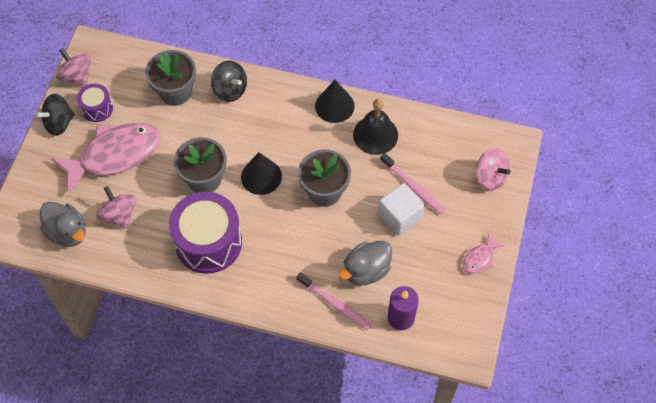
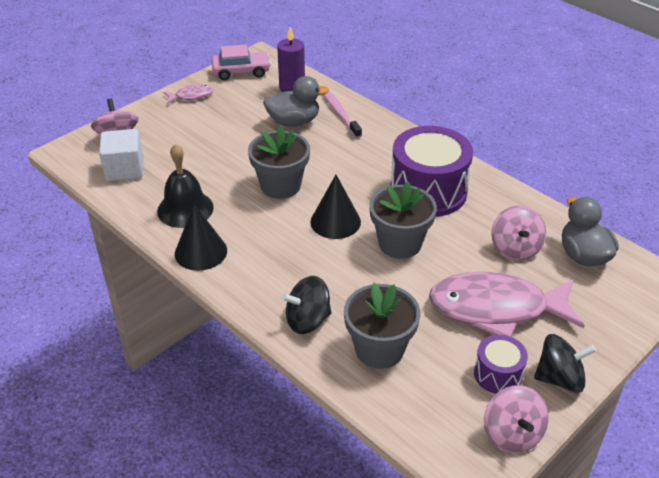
camera: 150 degrees left, 20 degrees down
(230, 90) = (307, 320): black spinning top -> black spinning top turned 90 degrees counterclockwise
(400, 216) = (228, 143): white cube -> white cube (124, 169)
(413, 187) = (193, 157): pink toothbrush -> none
(465, 318) = (241, 72): none -> pink car

